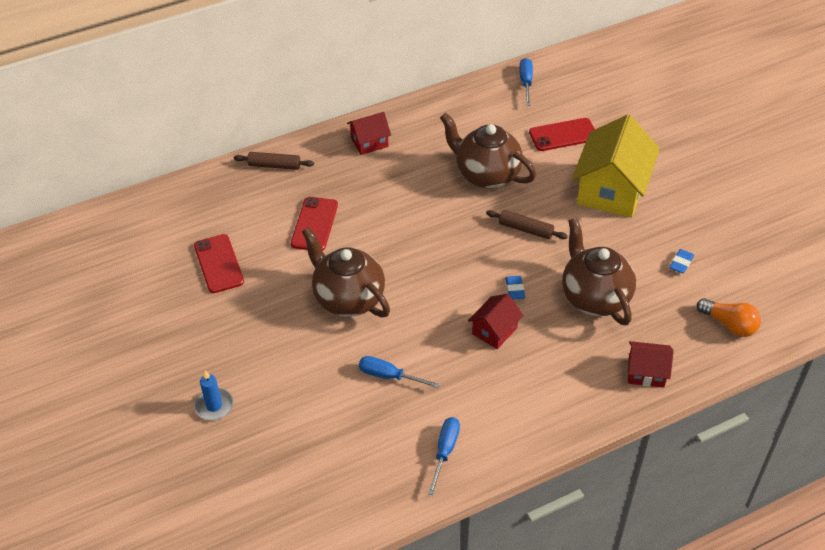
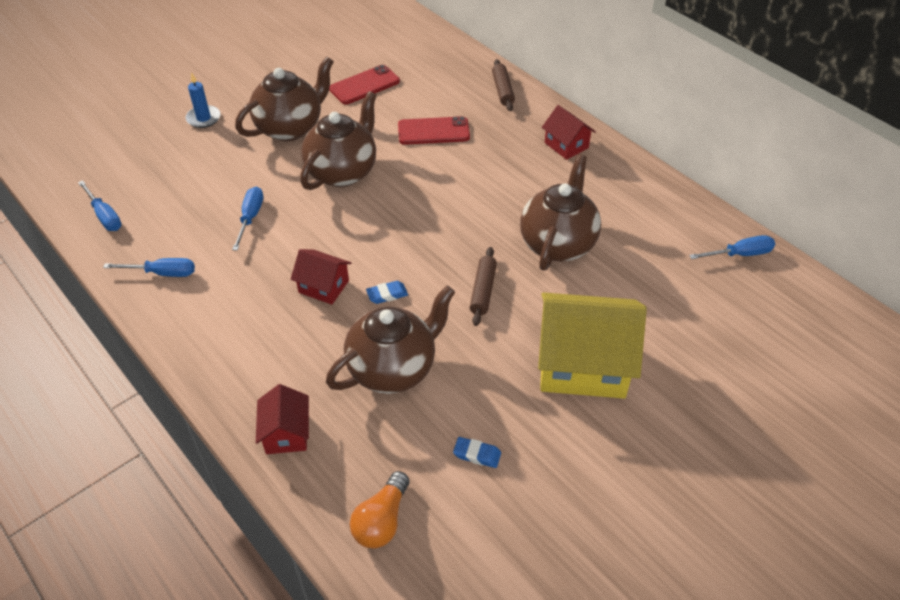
camera: 75 degrees right, 0 degrees up
(263, 331) = (290, 128): none -> brown teapot
(345, 501) = (105, 216): none -> blue screwdriver
(563, 135) = (661, 303): red phone -> none

